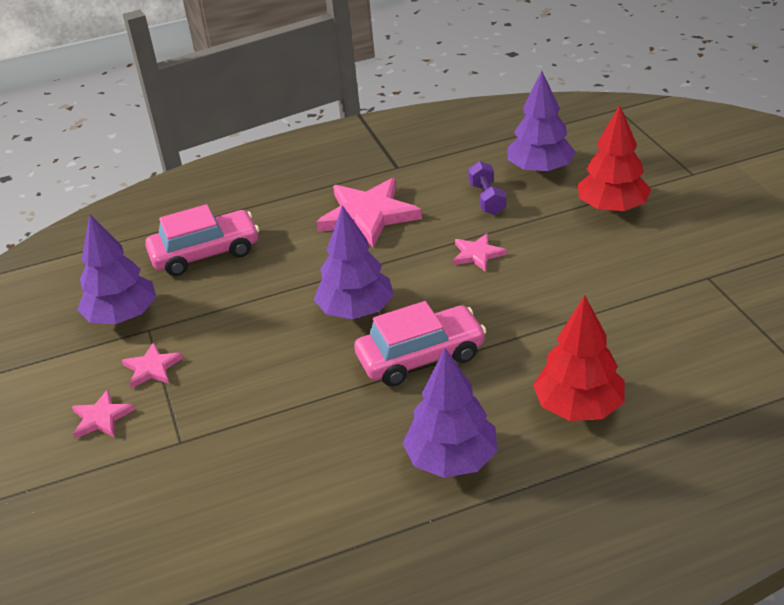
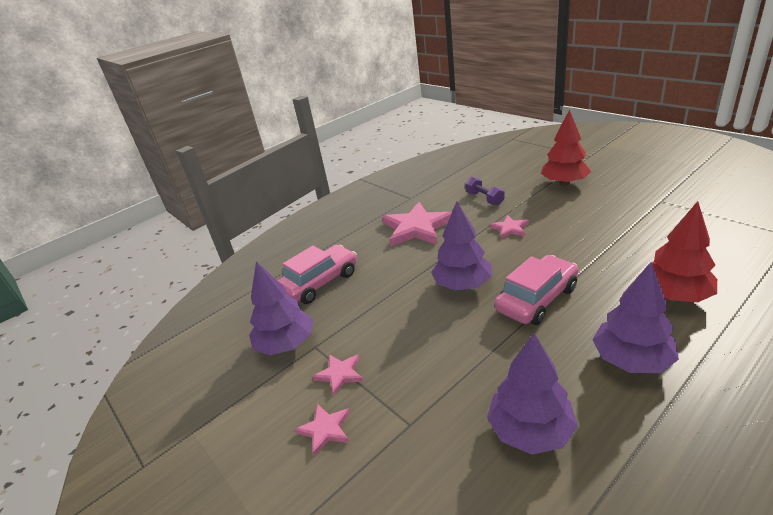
camera: 20 degrees left, 5 degrees down
(540, 170) = (500, 176): purple tree -> purple tree (530, 431)

